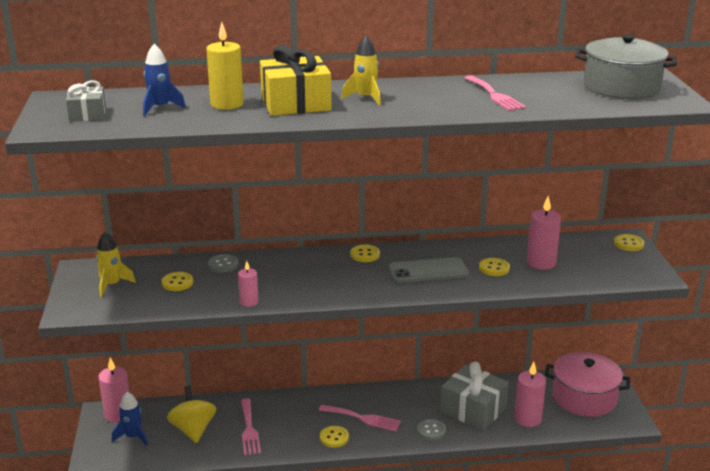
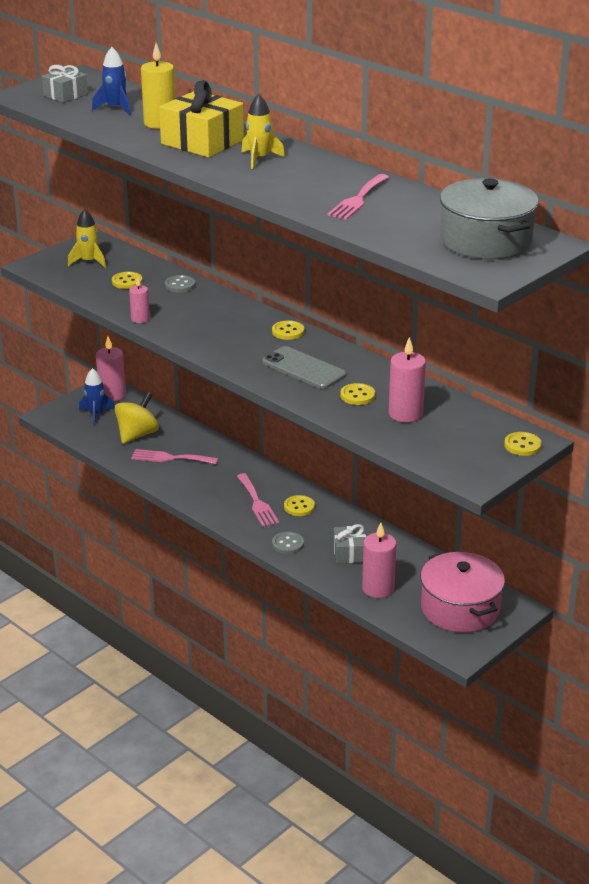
camera: 50 degrees right, 5 degrees up
(249, 429) = (170, 458): pink fork -> pink fork turned 60 degrees clockwise
(334, 437) = (213, 501): yellow button -> yellow button (299, 507)
(473, 409) = (350, 553): grey gift -> grey gift, size x0.57

